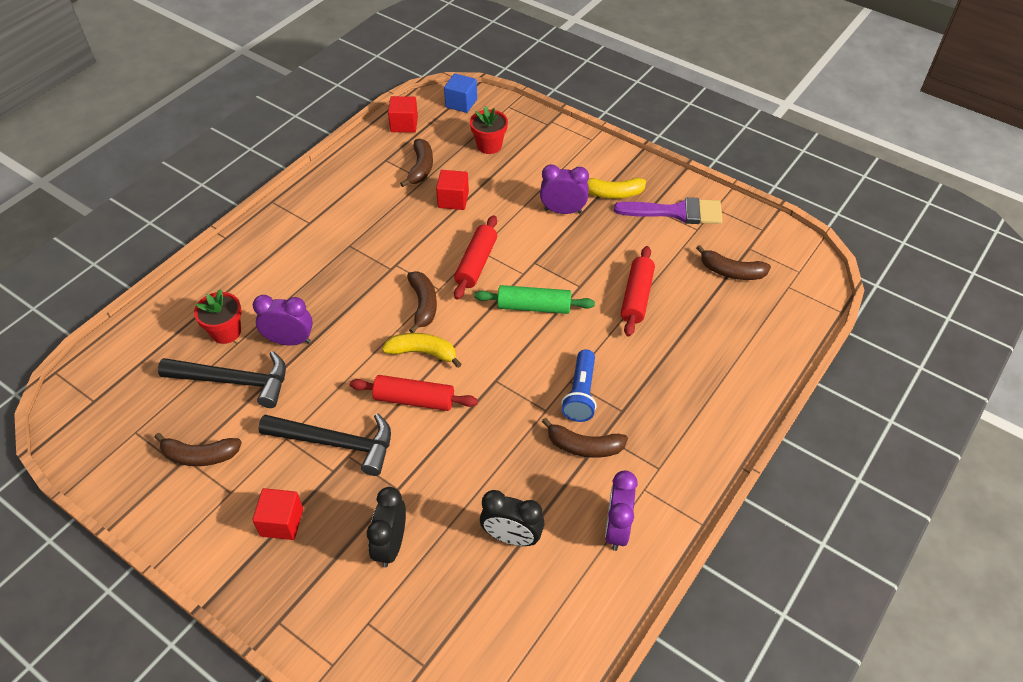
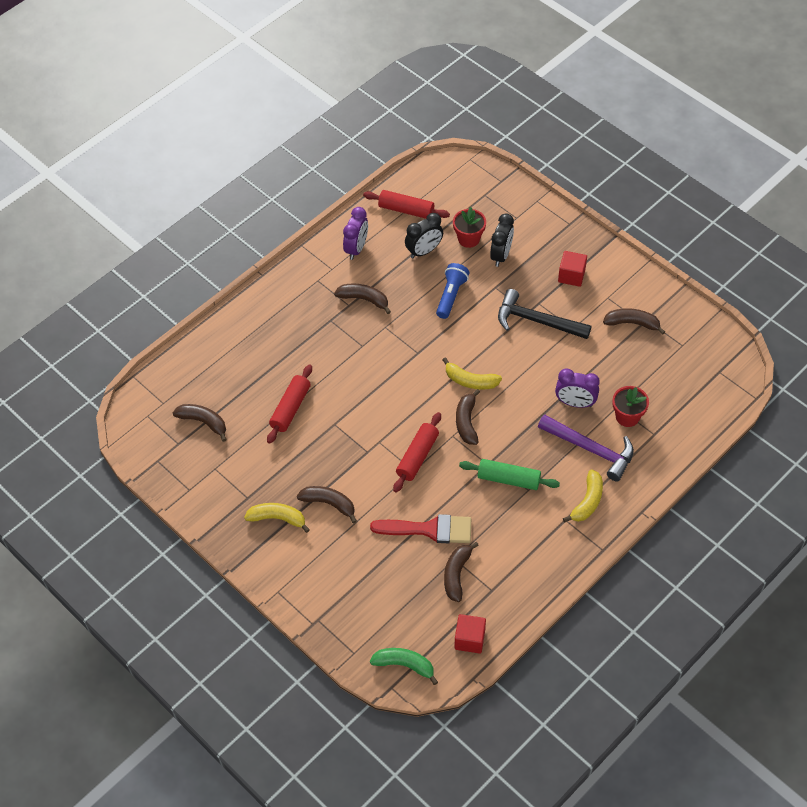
camera: 170 degrees left, 5 degrees up
(234, 381) = (615, 375): black hammer -> none
(275, 292) = (591, 449): none -> purple hammer
(283, 241) = (587, 501): none -> yellow banana
(414, 400) = (479, 345): red rolling pin -> red rolling pin (406, 210)
(453, 200) = (429, 529): red cube -> red brush
(461, 103) = (404, 665): blue cube -> green banana
(489, 145) = (384, 596): red flower pot -> red flower pot (468, 239)
(511, 537) = (424, 251): black clock -> black clock turned 120 degrees clockwise
(534, 307) = (376, 409): green rolling pin -> green rolling pin (508, 479)
(563, 211) = (329, 504): purple clock -> brown banana
(580, 394) = (357, 335): blue flashlight -> blue flashlight (451, 296)
(676, 212) = (226, 489): purple brush -> none

